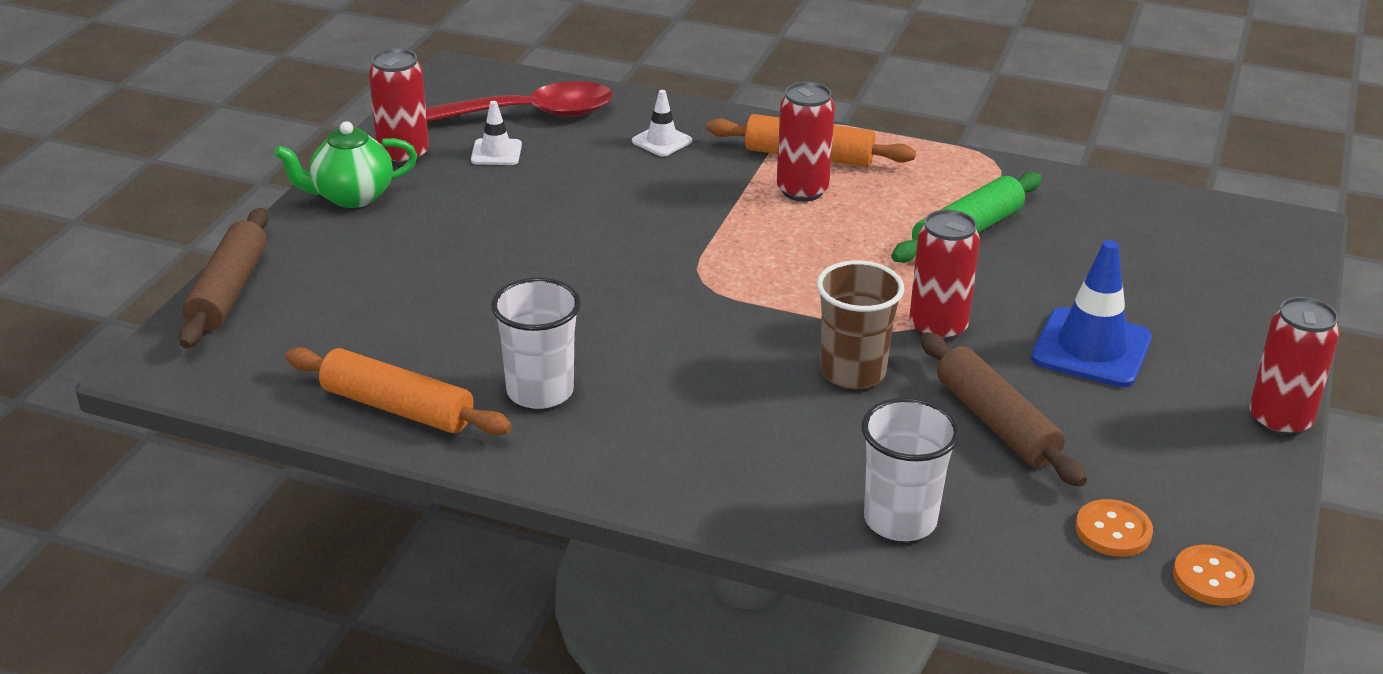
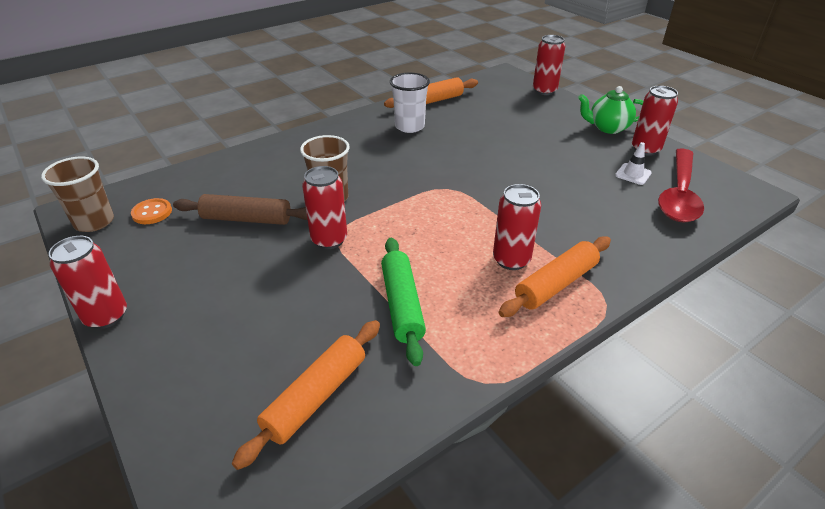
camera: 125 degrees right, 5 degrees up
(228, 291) = (544, 91): brown rolling pin -> red can
(351, 196) = (607, 128): green teapot -> green teapot turned 105 degrees counterclockwise
(662, 141) = (615, 232): white traffic cone -> none
(900, 520) = (237, 168): white cup -> none
(1091, 348) = (246, 284): blue traffic cone -> none
(1136, 232) = (316, 397): none -> orange rolling pin
(1212, 578) = (94, 222): orange button -> brown cup

